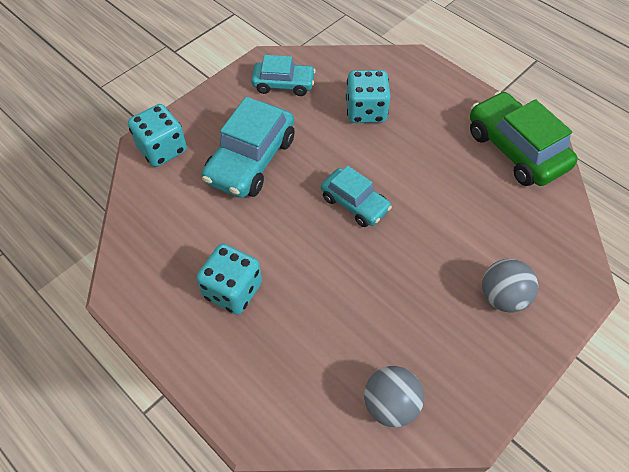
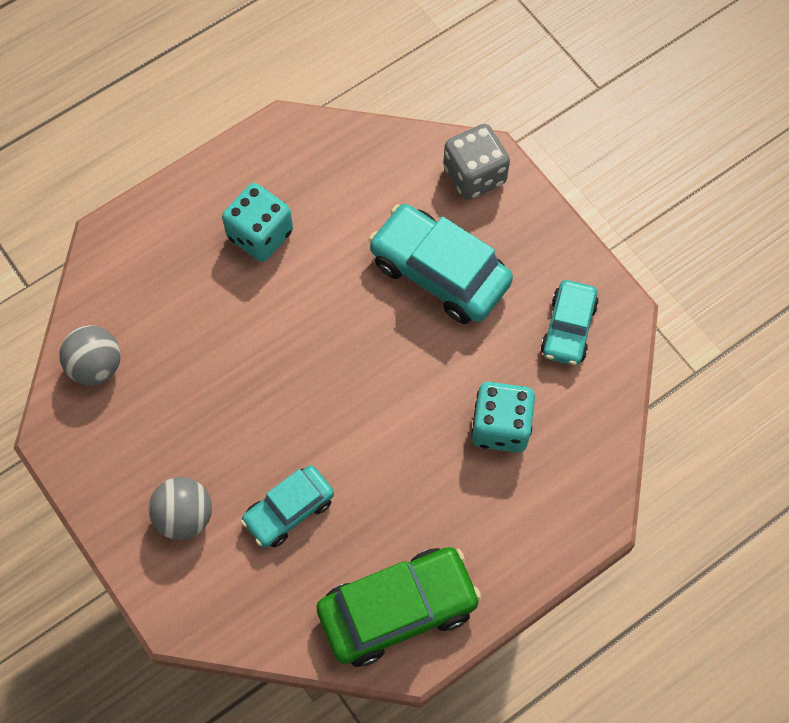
camera: 100 degrees right, 10 degrees up
(162, 149) = (474, 175): turquoise dice -> grey dice
(355, 203) = (349, 381): turquoise car -> turquoise car (289, 510)

